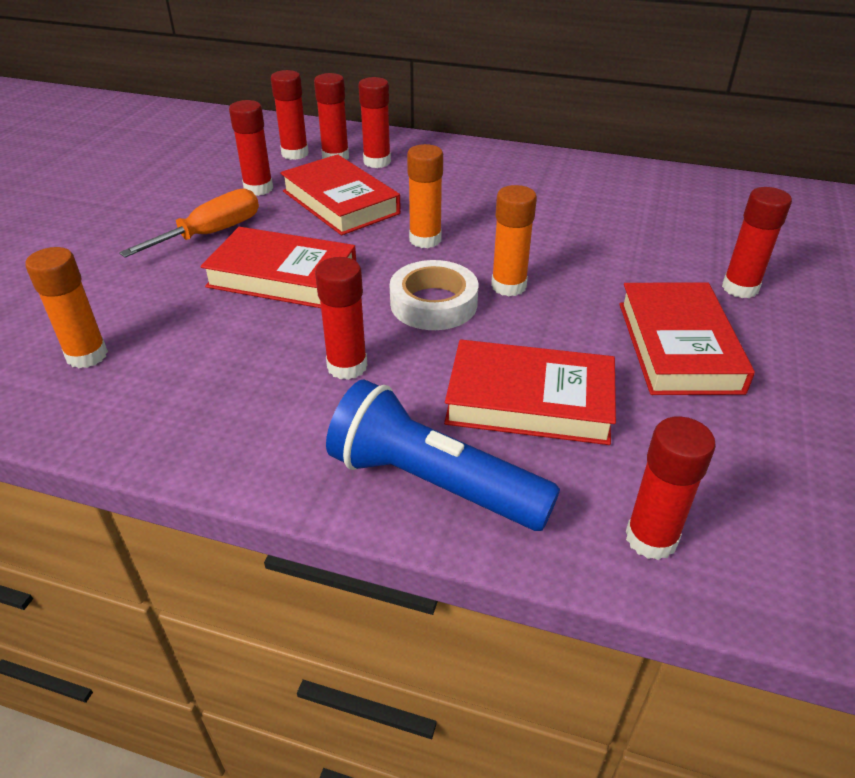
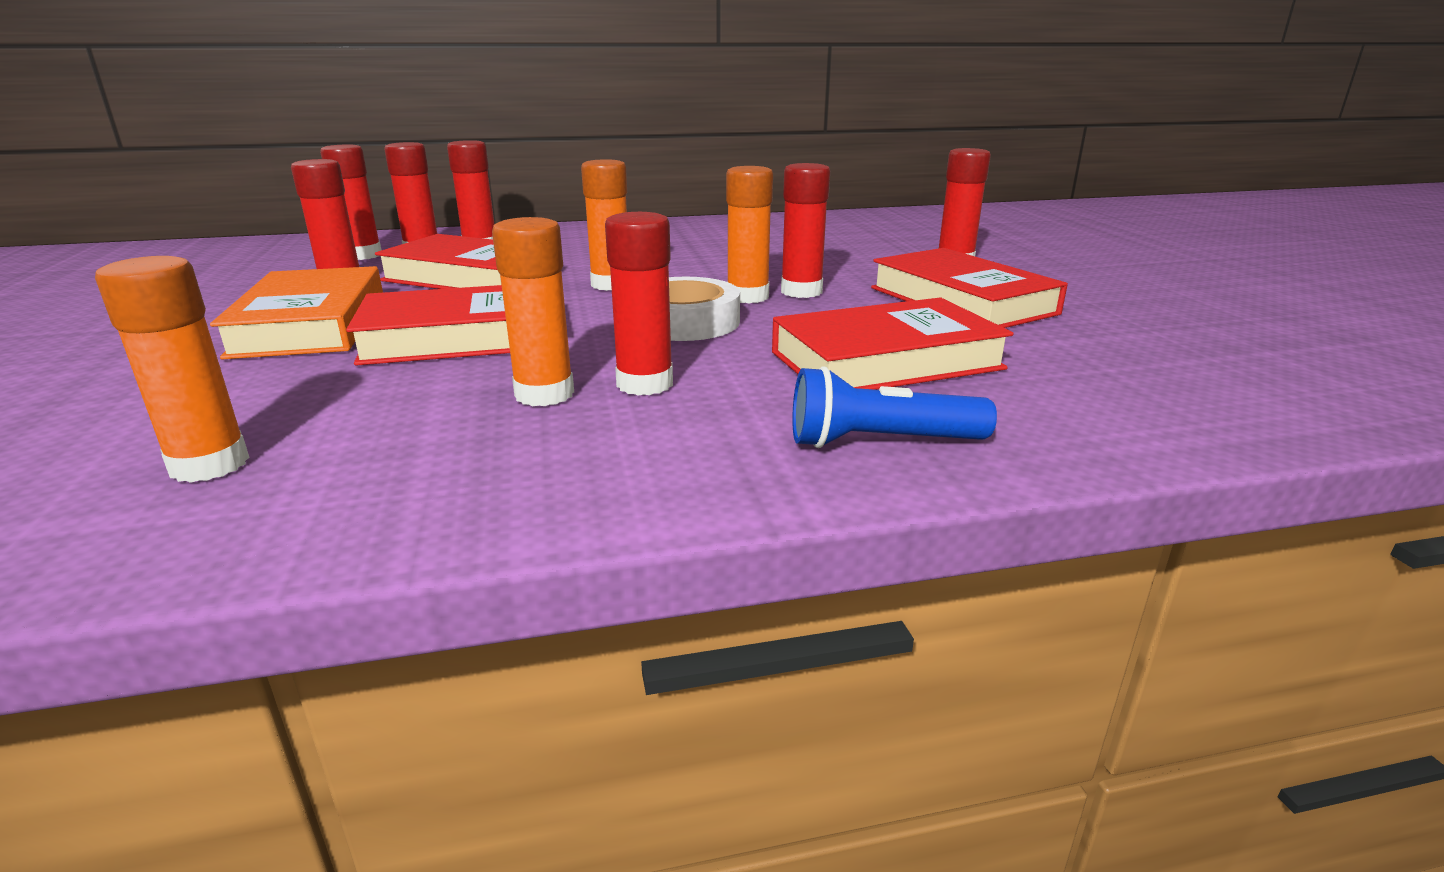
camera: 30 degrees left, 15 degrees down
(211, 233) = (311, 324): orange screwdriver -> orange book
(282, 355) = (544, 394): none -> orange glue stick
(434, 483) = (881, 442): blue flashlight -> blue flashlight, size x0.63
(651, 538) = (1144, 417): red glue stick -> red glue stick (801, 291)

